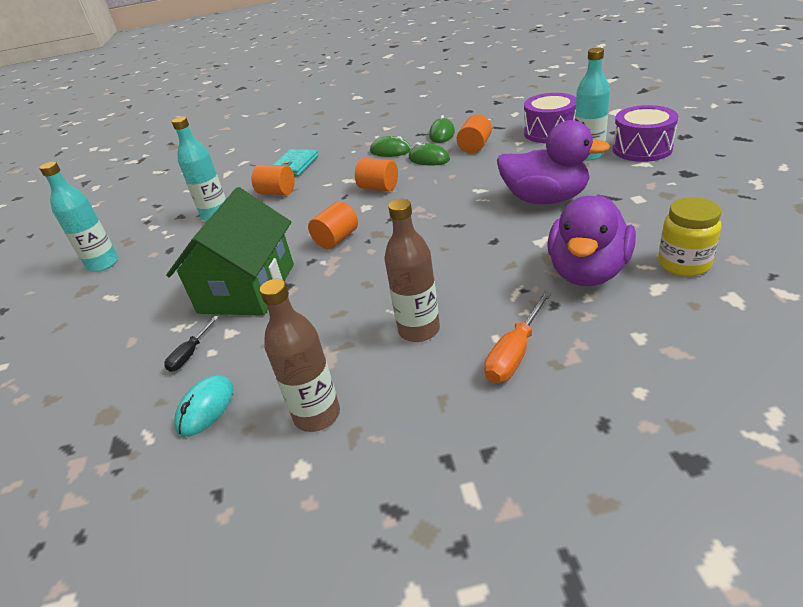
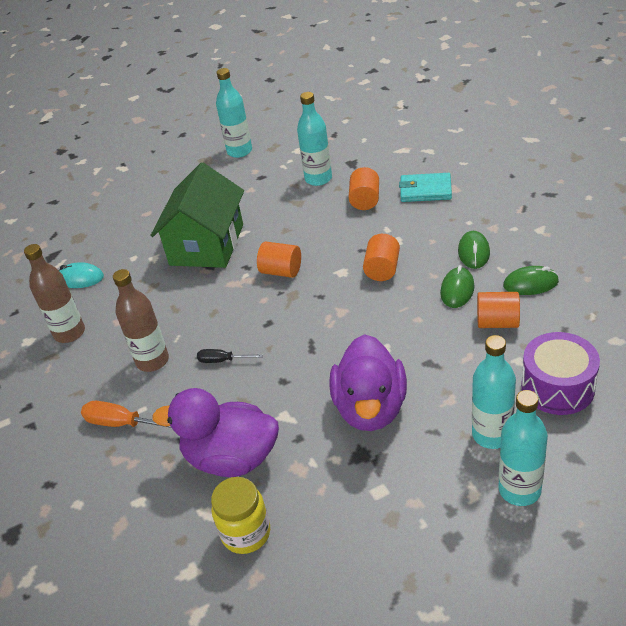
camera: 75 degrees right, 5 degrees up
(190, 354) = (131, 248): black screwdriver -> black screwdriver (223, 360)
(247, 288) = (207, 245): green house -> green house turned 75 degrees counterclockwise
(642, 149) = (519, 490): purple drum -> turquoise bottle

